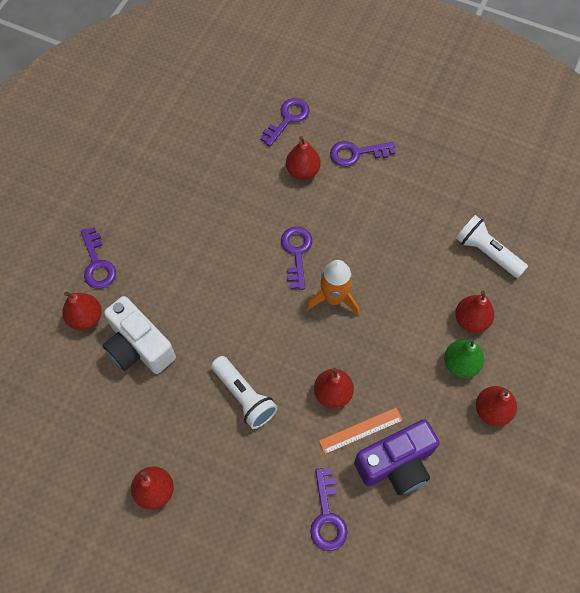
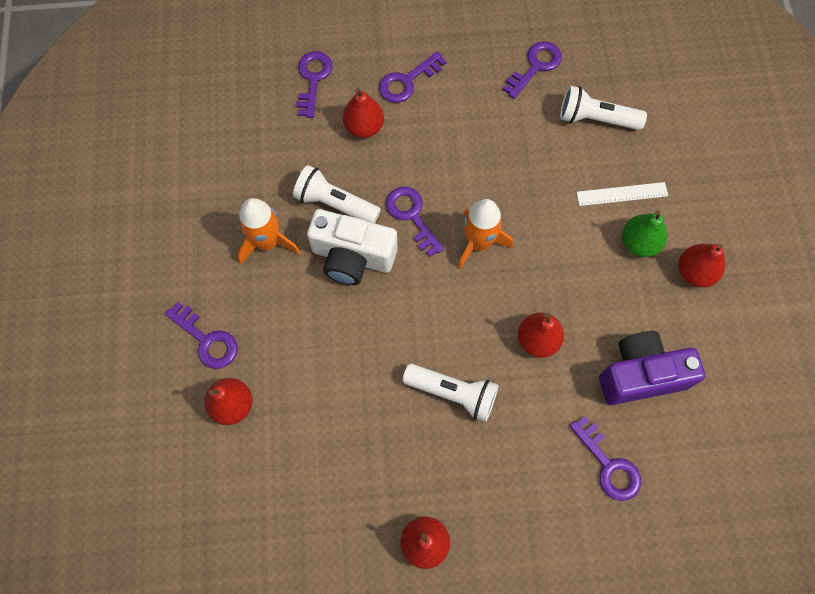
camera: 30 degrees left, 5 degrees up
(139, 347) = (310, 403): white camera -> white camera (352, 257)
(181, 218) = (267, 242): none -> orange rocket
(246, 215) = (335, 204): none -> white flashlight
(361, 430) = (587, 362): orange ruler -> none
(396, 464) = (640, 375): purple camera -> purple camera turned 135 degrees counterclockwise
(464, 189) = (535, 66): none -> purple key
(471, 320) = (622, 194): red pear -> white ruler

